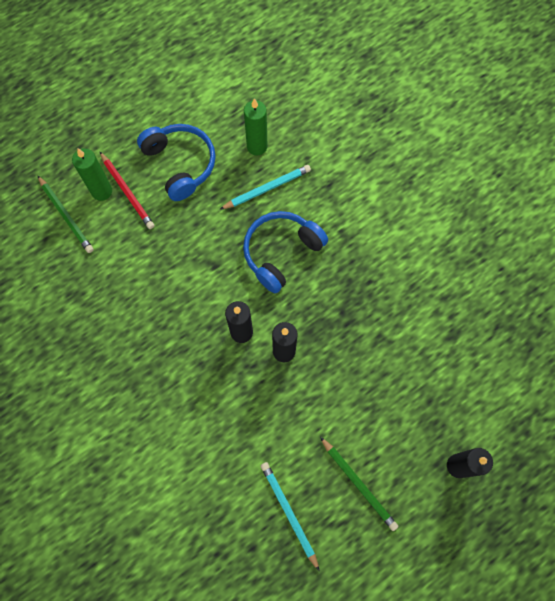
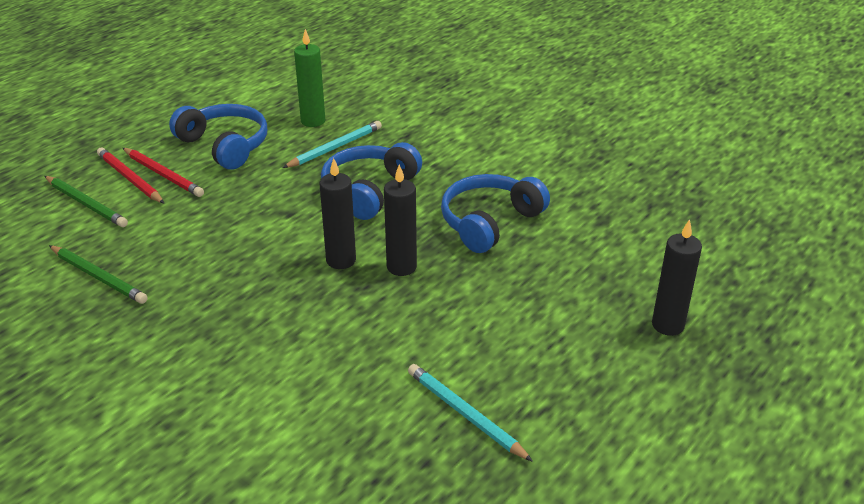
camera: 15 degrees left, 35 degrees down
(102, 191) = (130, 178): green candle -> red pencil
(358, 484) = (548, 366): green pencil -> green pencil (98, 277)
(364, 315) = (489, 222): none -> blue headphones

